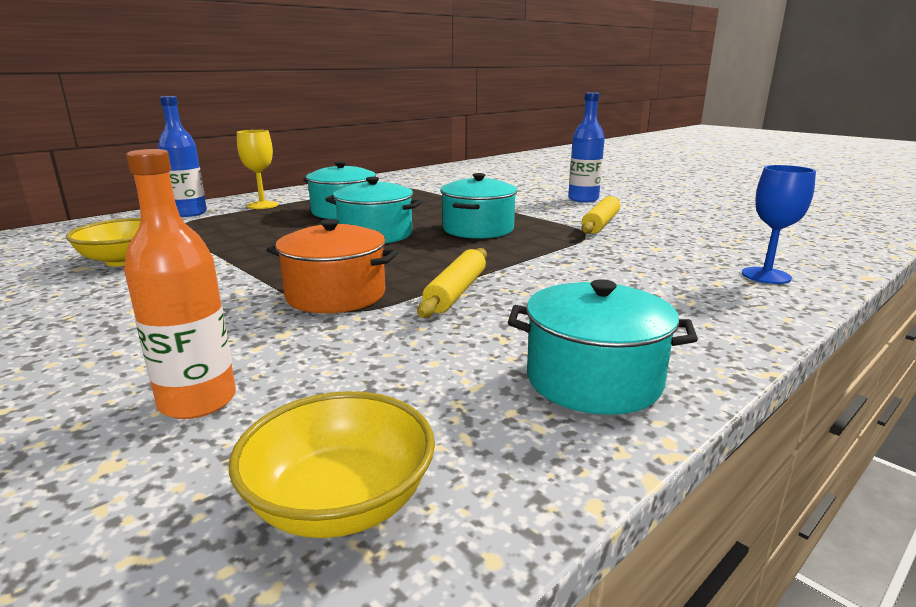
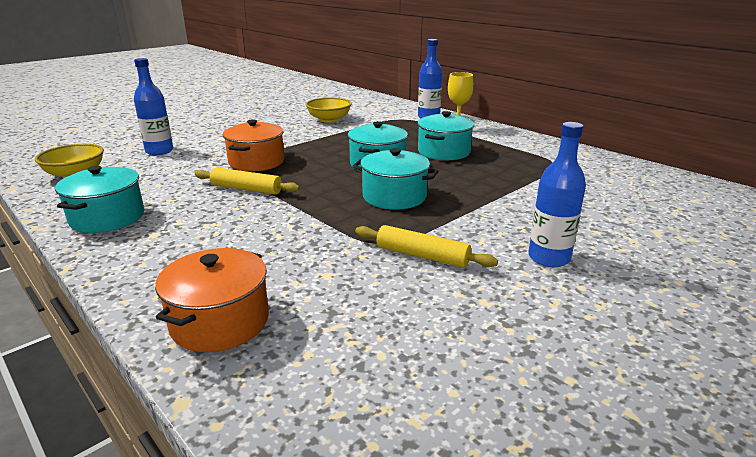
camera: 90 degrees right, 5 degrees up
(197, 401) = (159, 151): orange bottle -> blue bottle
(766, 276) = (220, 321): blue goblet -> orange pot

